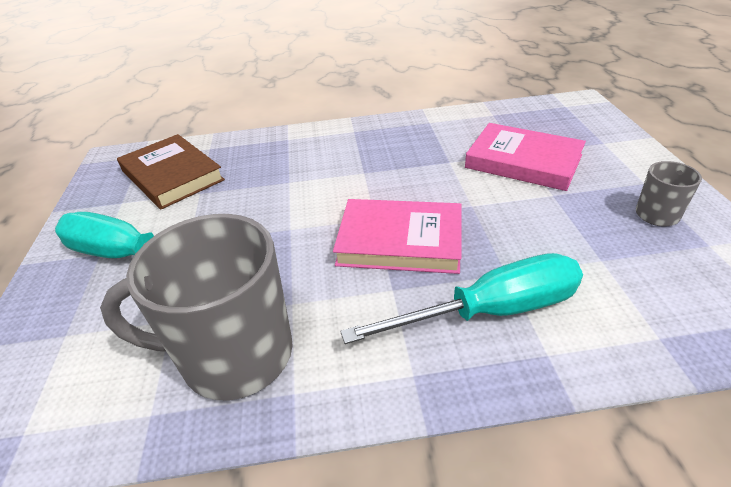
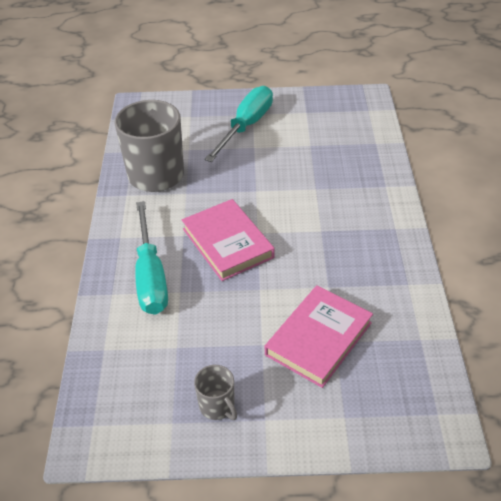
camera: 95 degrees right, 5 degrees up
(172, 175) = (336, 129): brown book -> none
(400, 241) = (227, 243): pink book -> pink book turned 45 degrees counterclockwise

